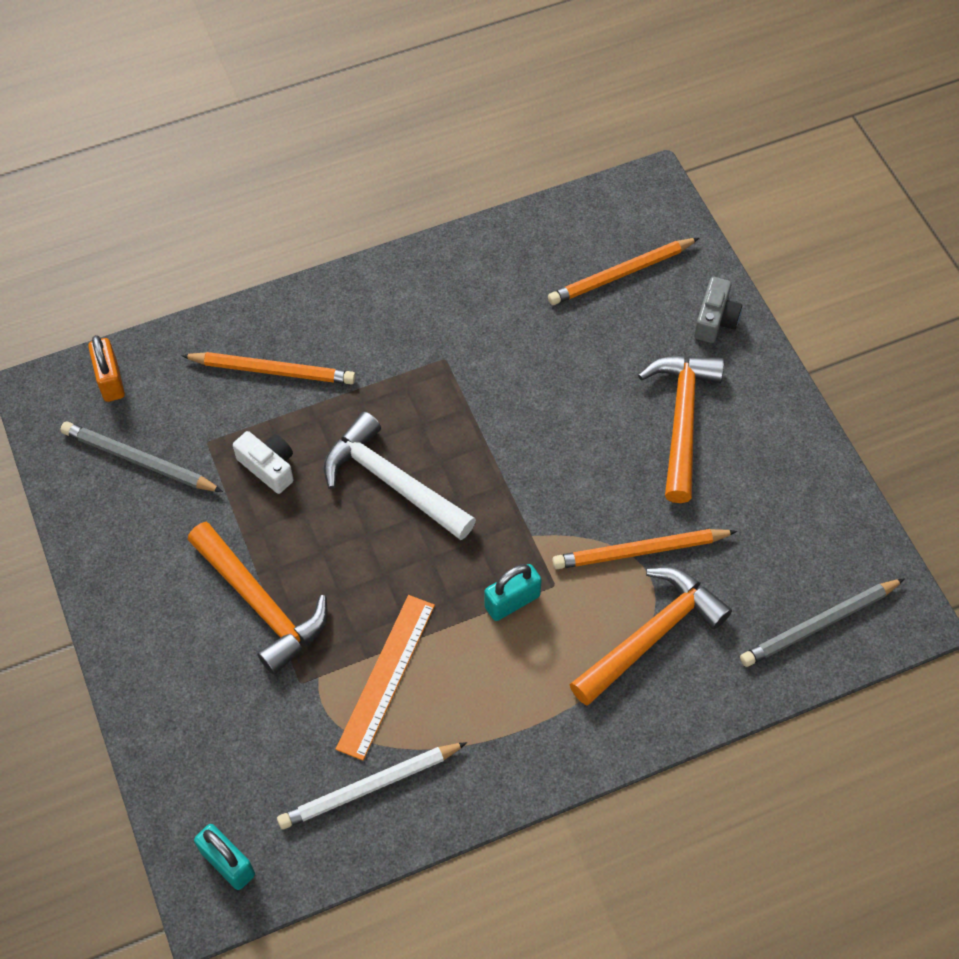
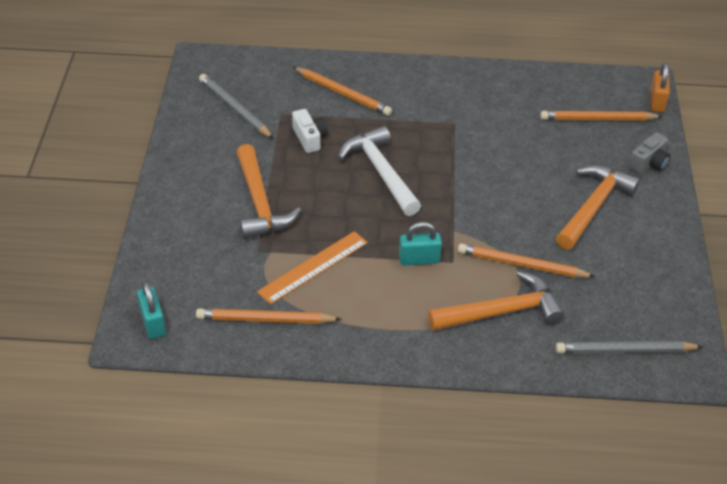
camera: 25 degrees right, 15 degrees down
(110, 380) = (244, 66): orange padlock -> orange padlock (657, 101)
(369, 787) = (265, 319): white pencil -> orange pencil

